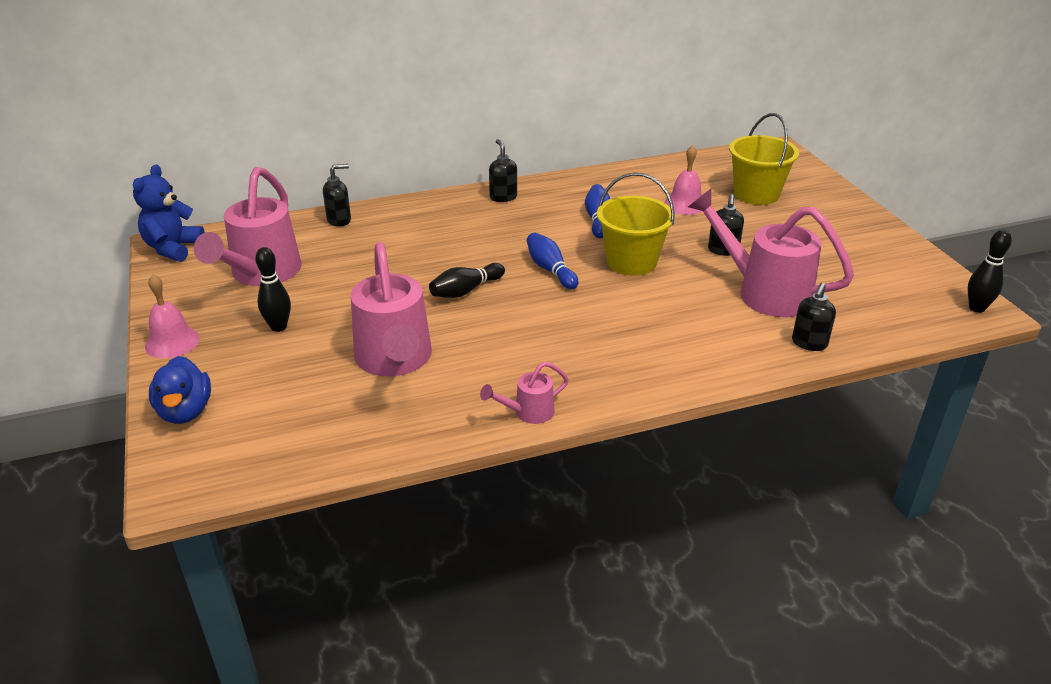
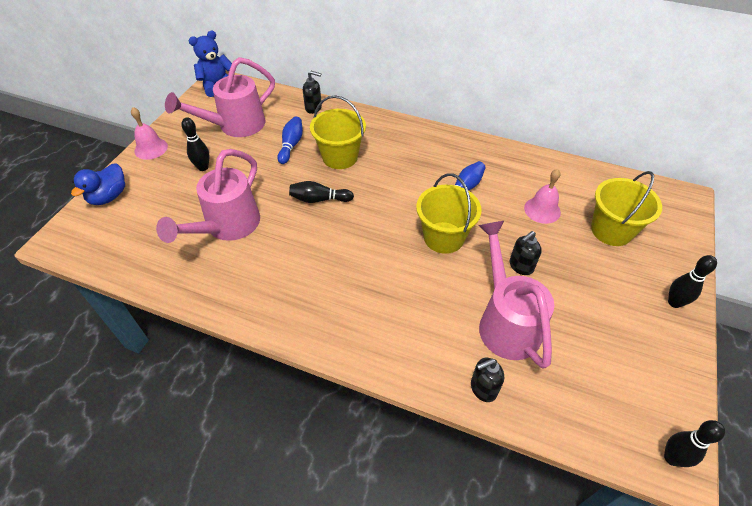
camera: 40 degrees right, 15 degrees up
(435, 248) = (340, 157): none -> yellow bucket
(503, 197) = (424, 138): black soap dispenser -> none
(528, 412) = (247, 312): pink watering can -> none
(550, 270) = (385, 213): blue bowling pin -> blue bowling pin (291, 145)
(858, 218) = (674, 302): none -> black bowling pin

